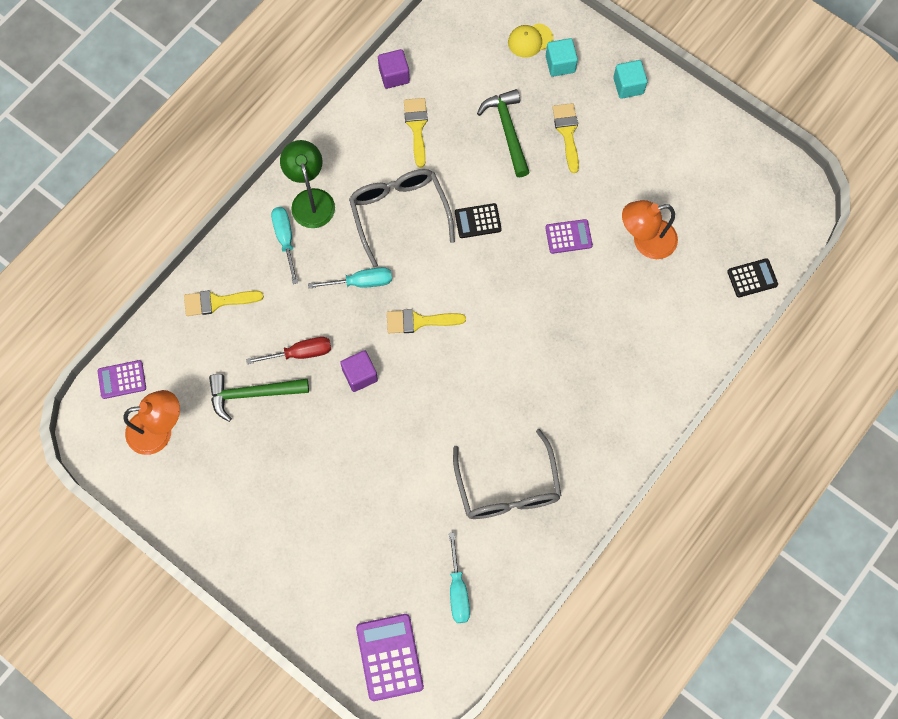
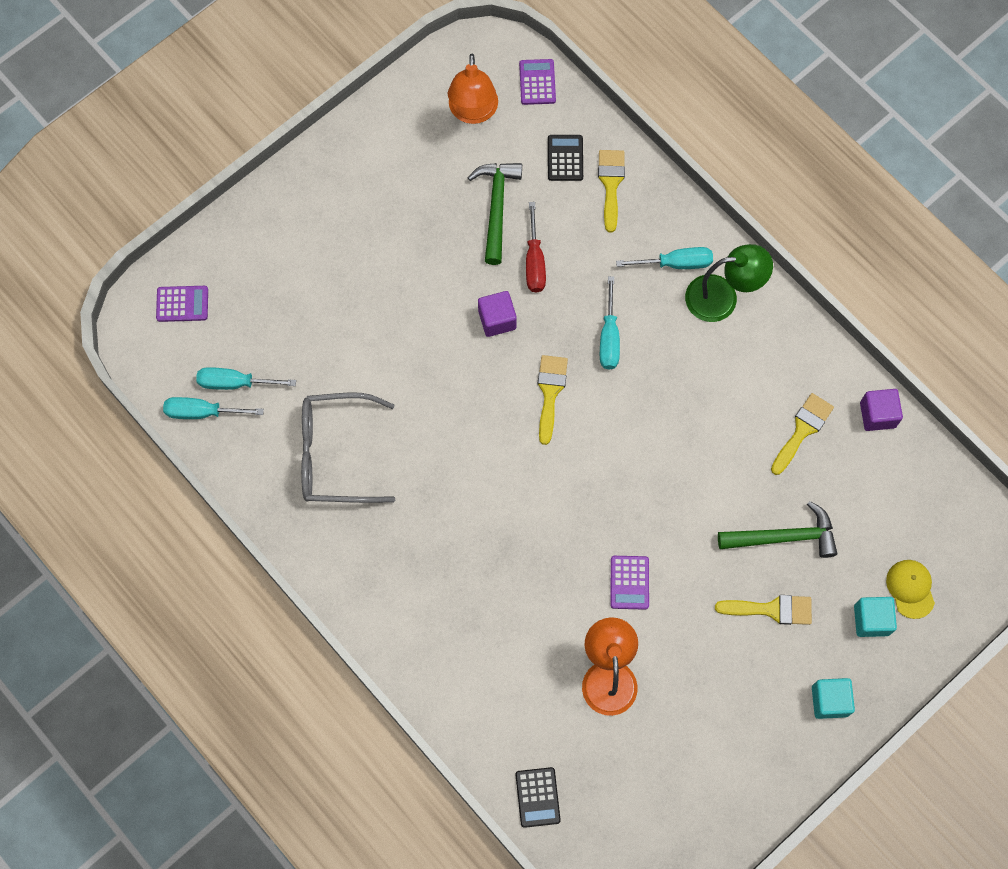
camera: 100 degrees right, 0 degrees up
(389, 657) = (182, 304): purple calculator -> purple calculator, size x0.62
(399, 213) = (689, 392): grey glasses -> none
(417, 127) = (802, 430): yellow brush -> yellow brush turned 60 degrees counterclockwise
(478, 221) = (666, 479): black calculator -> black calculator (565, 158)
(491, 613) = (203, 412): none -> turquoise screwdriver

